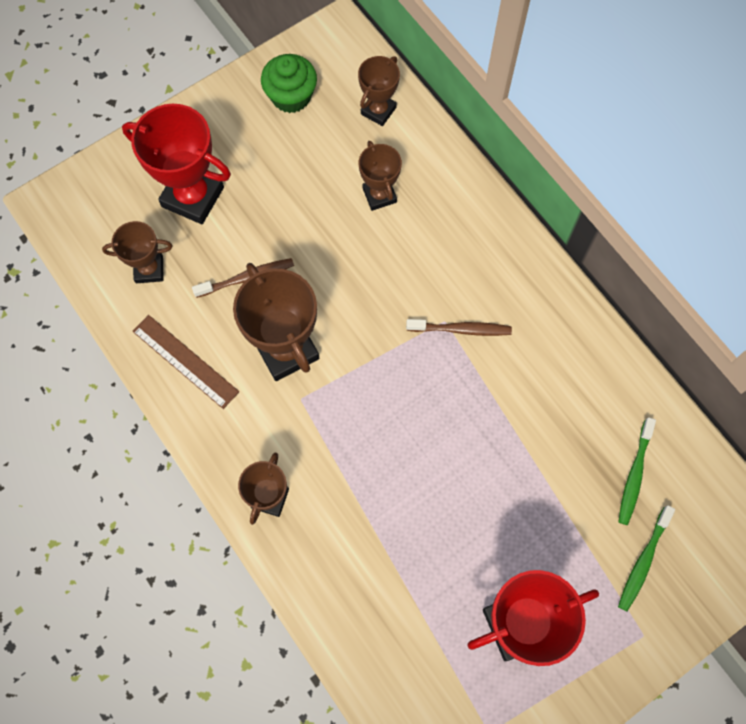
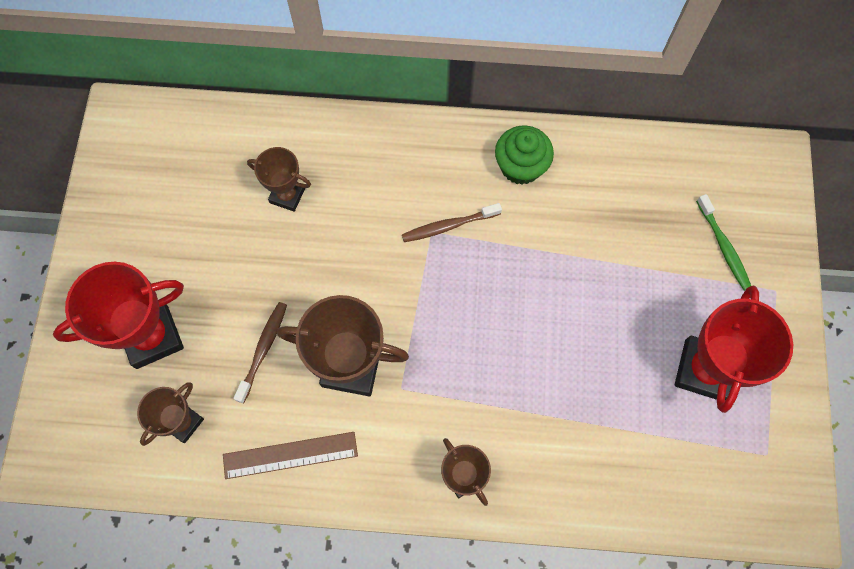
camera: 50 degrees left, 0 degrees up
(291, 96) = (139, 192): green cupcake -> green cupcake (520, 166)
(378, 111) = (216, 139): brown trophy -> none
(461, 329) = (449, 226): brown toothbrush -> brown toothbrush turned 150 degrees counterclockwise
(634, 475) = (657, 200): green toothbrush -> none

